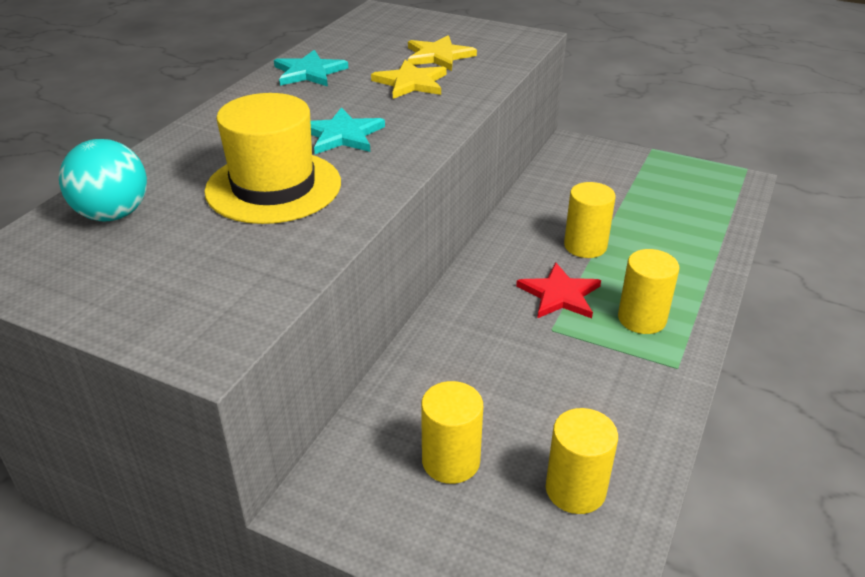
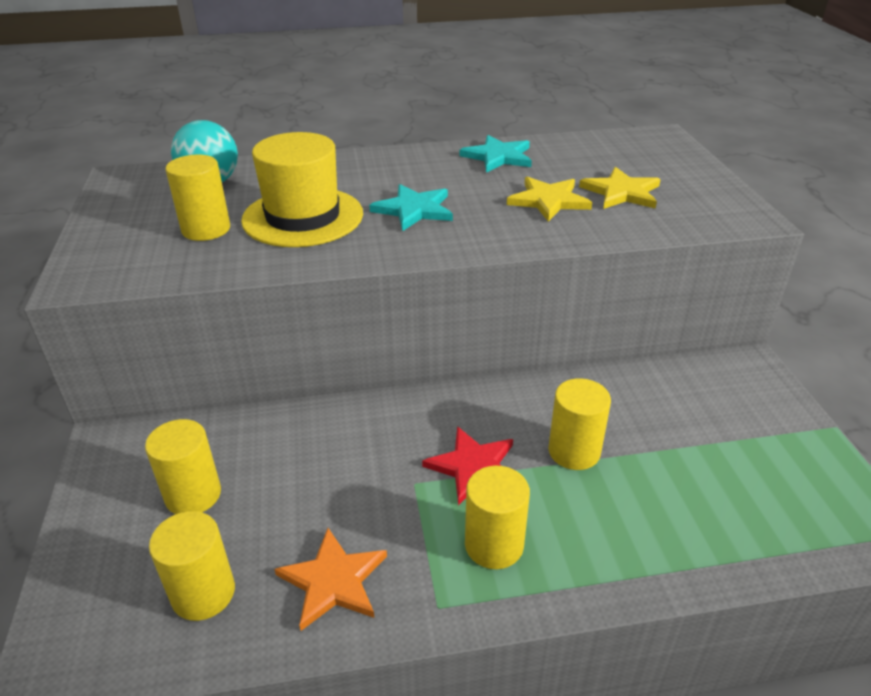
camera: 55 degrees right, 0 degrees up
(216, 243) = (206, 229): none -> yellow cylinder
(617, 409) = (333, 581): none -> orange star

